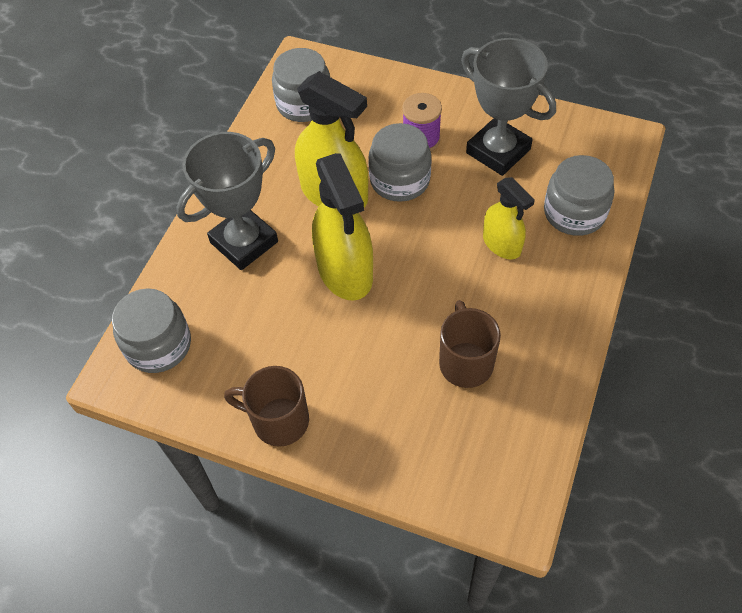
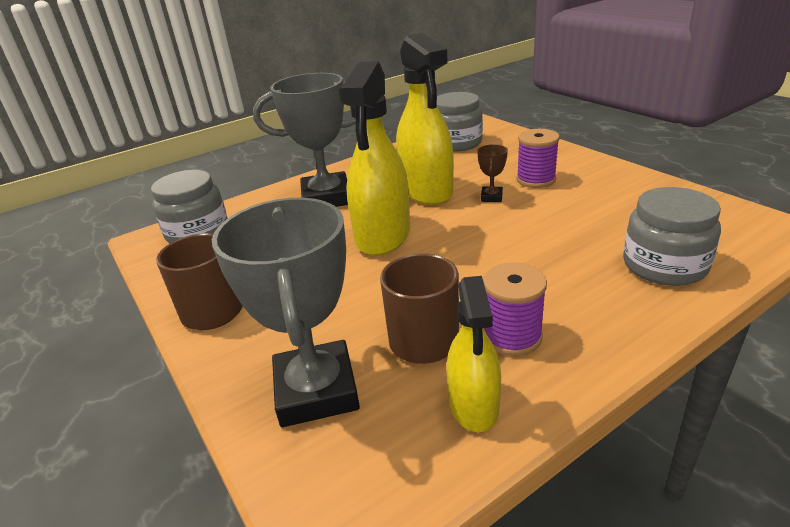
camera: 35 degrees right, 25 degrees down
(400, 180) = (491, 197): grey jar -> brown trophy
(498, 151) = (608, 203): grey trophy -> grey trophy (316, 390)
(502, 244) = (554, 264): yellow spray bottle -> yellow spray bottle (474, 405)
(519, 330) = (512, 336): none -> purple spool

